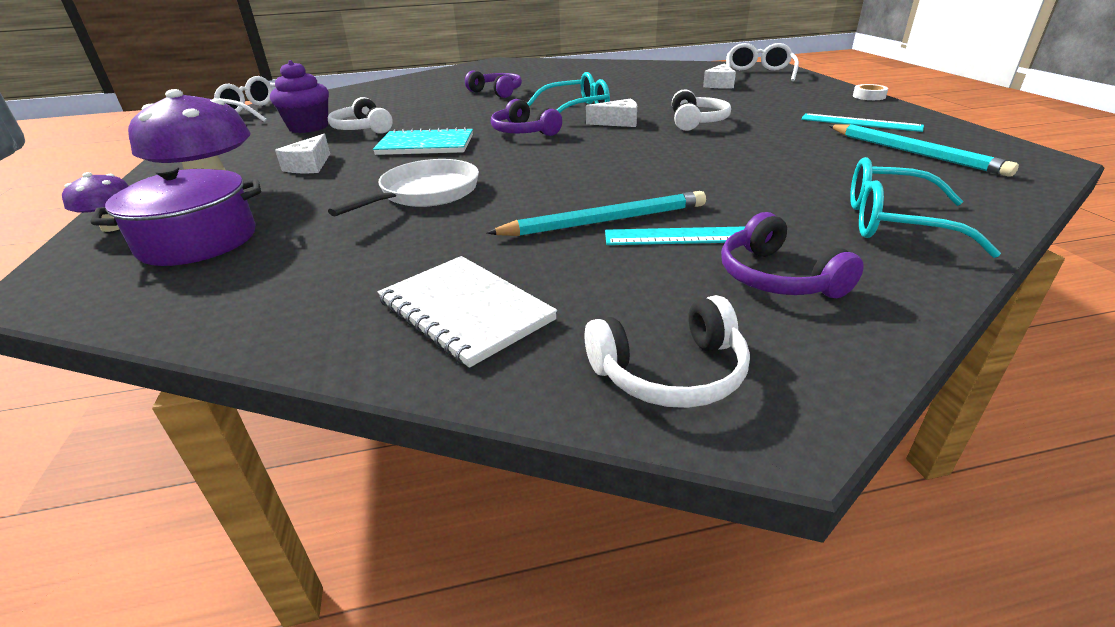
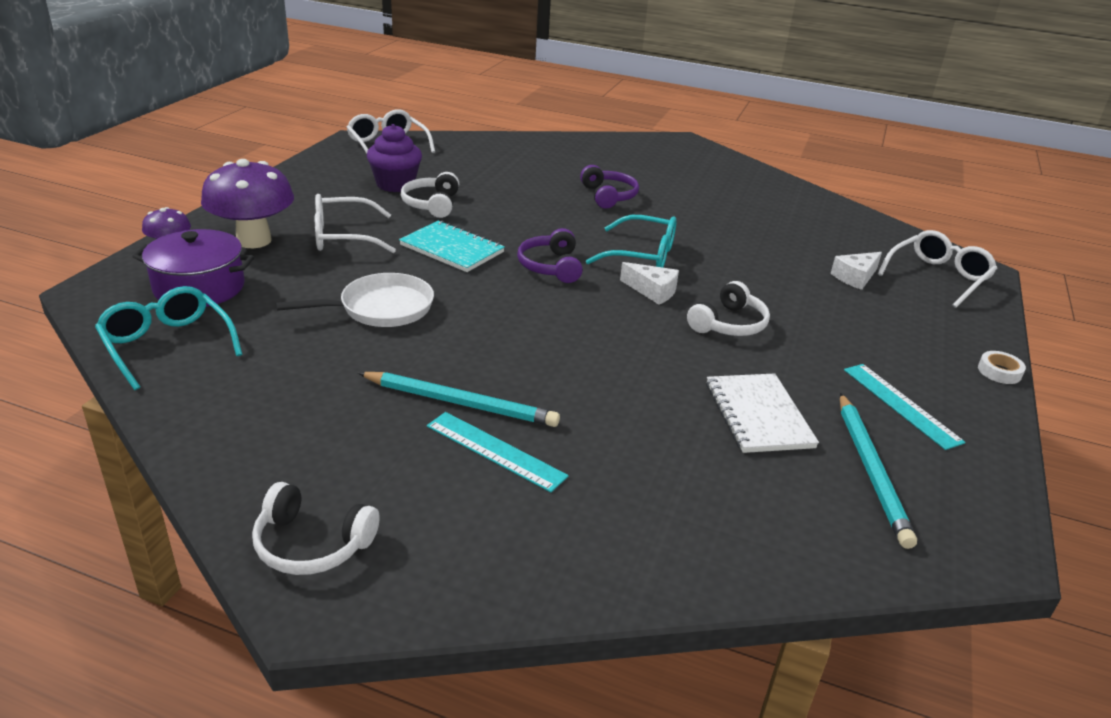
camera: 30 degrees right, 0 degrees up
(309, 166) = (343, 237): white cheese -> white glasses
(465, 311) = (268, 432): white notebook -> white notebook (758, 415)
(777, 277) = (492, 521): purple headphones -> none
(893, 223) = (678, 529): turquoise glasses -> turquoise glasses (167, 345)

